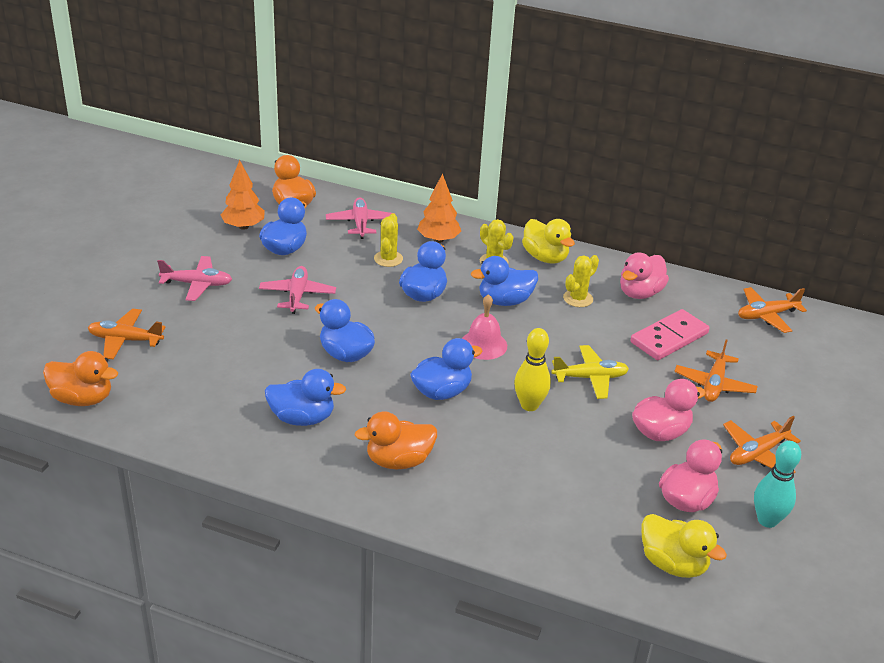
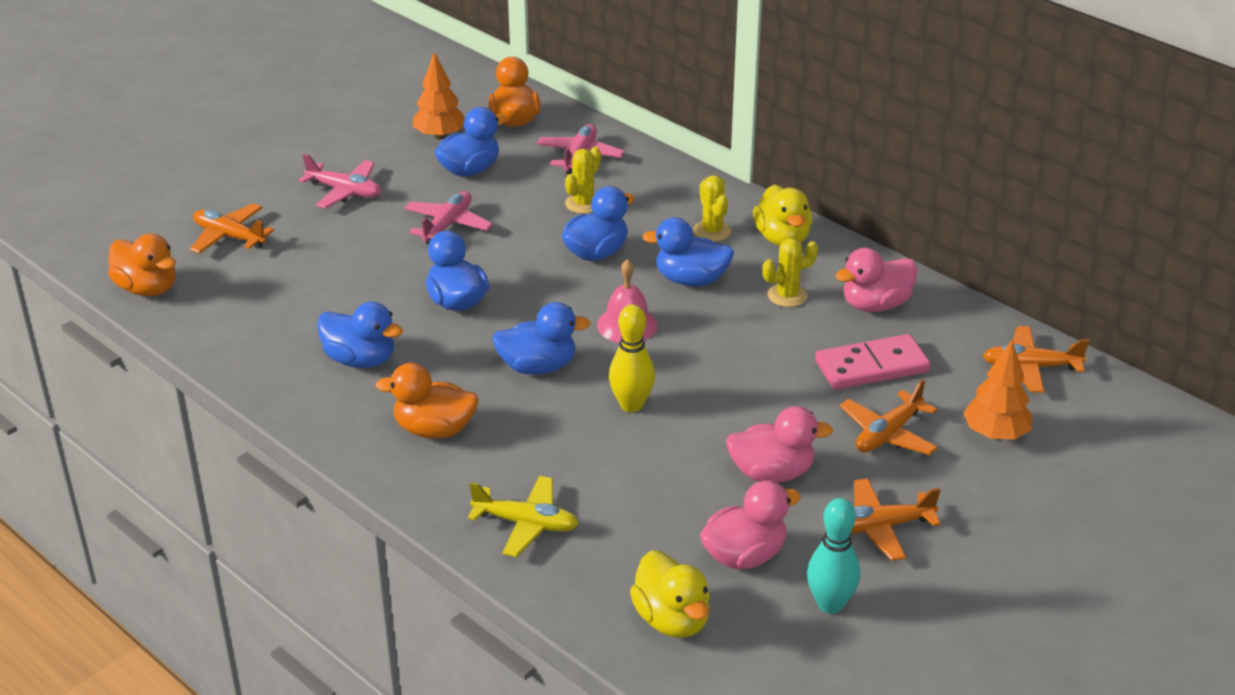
camera: 25 degrees right, 0 degrees up
(438, 240) = (661, 192): orange tree -> orange tree (995, 434)
(590, 378) = (731, 391): yellow plane -> yellow plane (526, 524)

